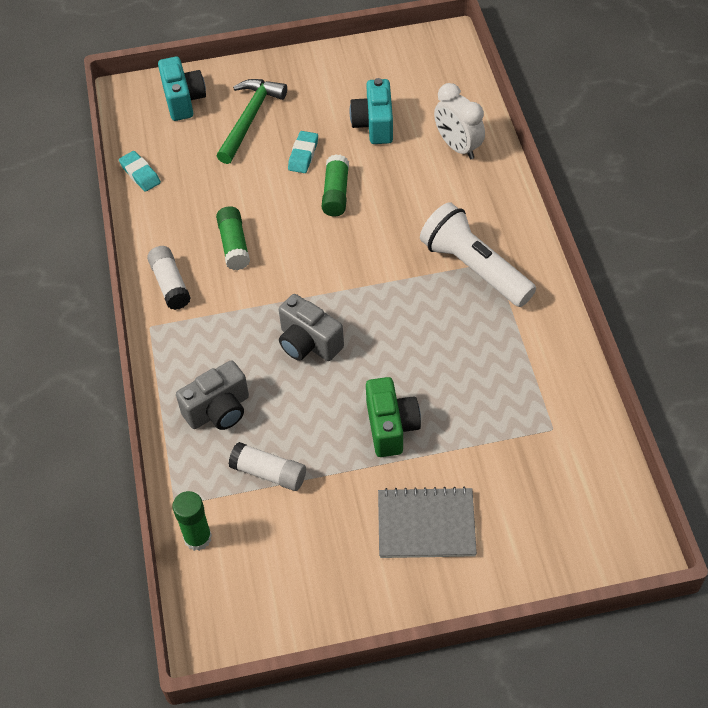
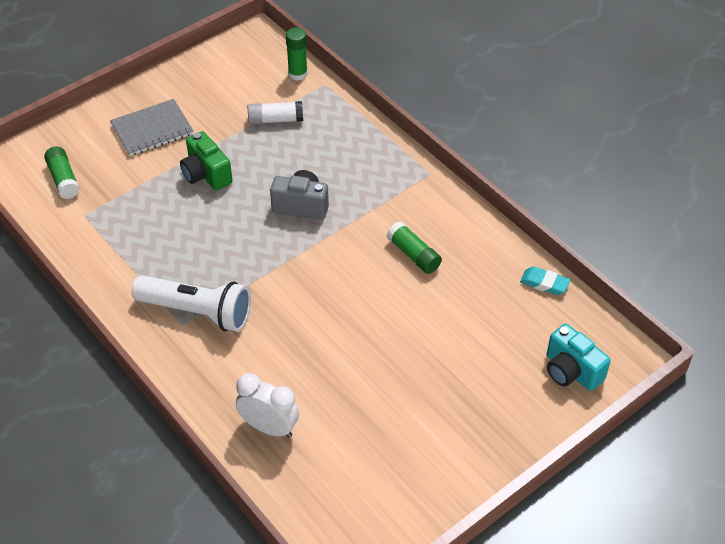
camera: 150 degrees right, 5 degrees down
(170, 284) = (440, 207): white glue stick -> none
(218, 410) = (336, 141): grey camera -> none
(250, 119) = (491, 377): green hammer -> none
(303, 155) = (413, 359): turquoise eraser -> none
(336, 193) = (358, 333): green glue stick -> green glue stick (63, 179)
(374, 124) = (366, 419): turquoise camera -> none

